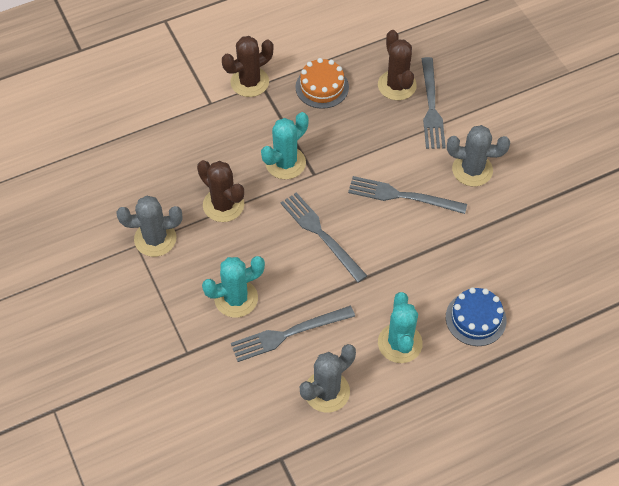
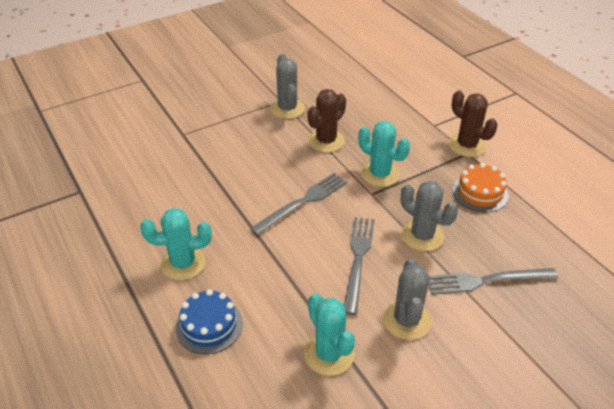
camera: 85 degrees right, 15 degrees down
(236, 298) = (232, 155): turquoise cactus -> turquoise cactus (329, 354)
(288, 333) = (197, 188): grey fork -> none
(327, 391) = (137, 215): grey cactus -> grey cactus (422, 236)
(397, 85) = (505, 250): brown cactus -> none

